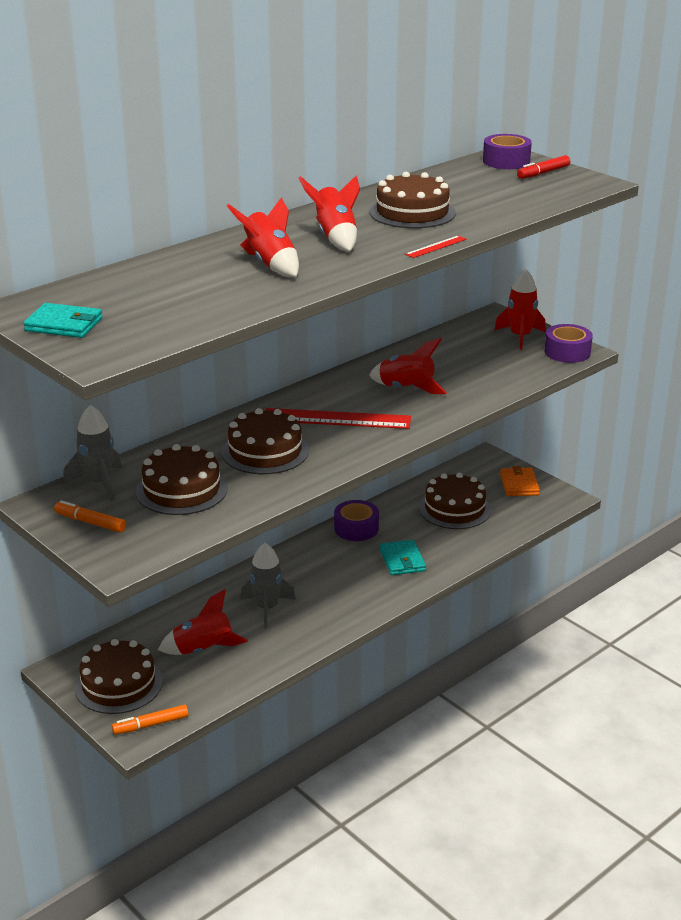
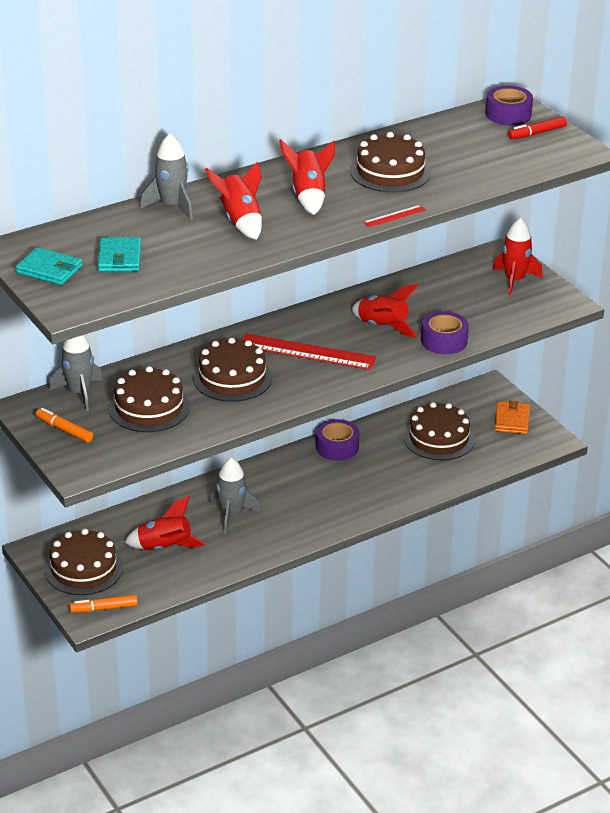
camera: 10 degrees right, 5 degrees up
(188, 257) = (172, 206): none -> grey rocket
(402, 560) = (370, 485): turquoise wallet -> turquoise wallet (119, 258)
(567, 352) = (553, 303): purple tape -> purple tape (444, 341)

